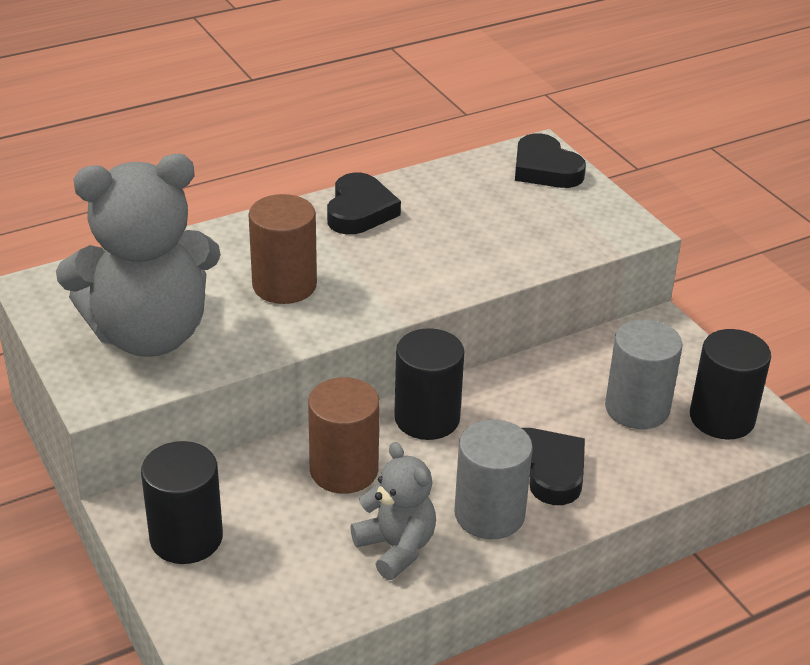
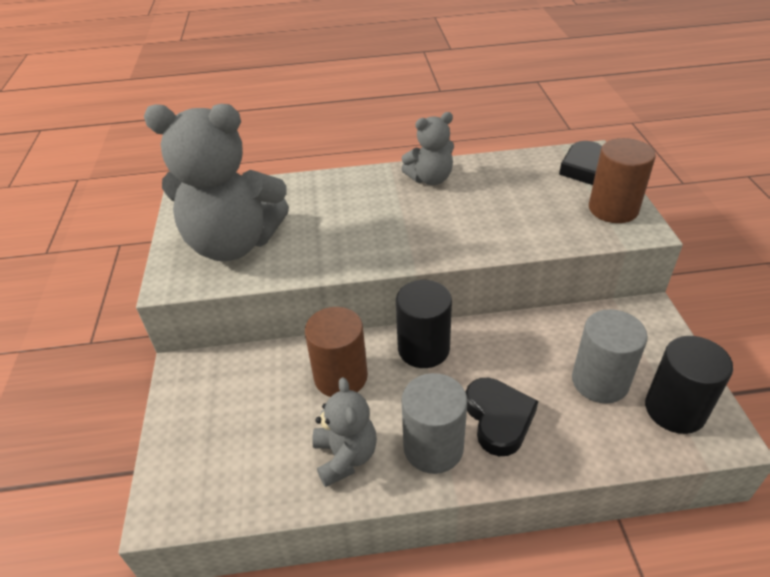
camera: 25 degrees right, 5 degrees up
(186, 538) = (202, 403): black cylinder -> none
(284, 285) = (346, 225): brown cylinder -> brown cylinder (613, 209)
(359, 211) = (430, 179): black heart -> grey teddy bear

